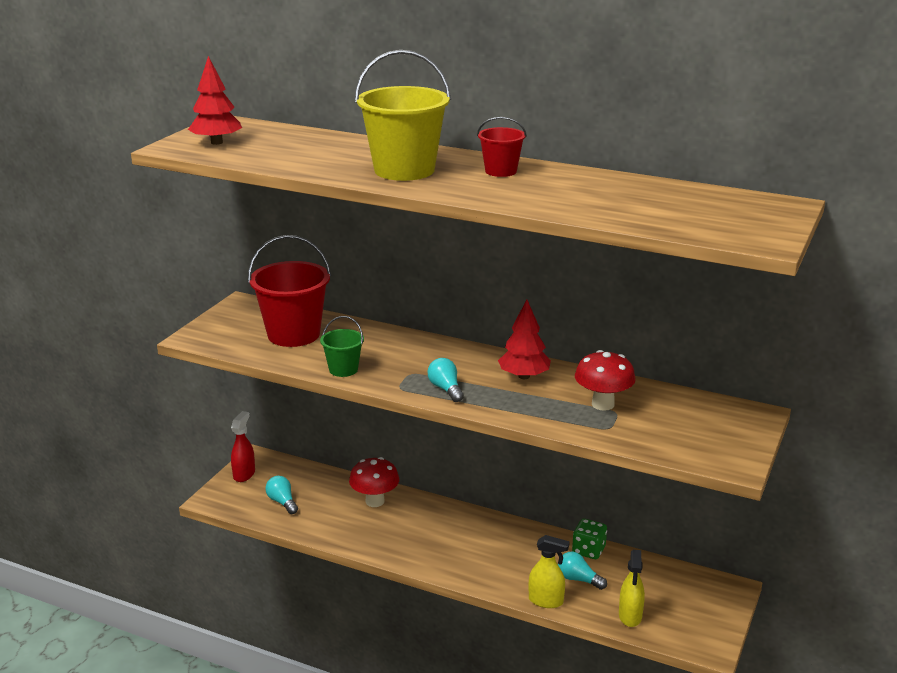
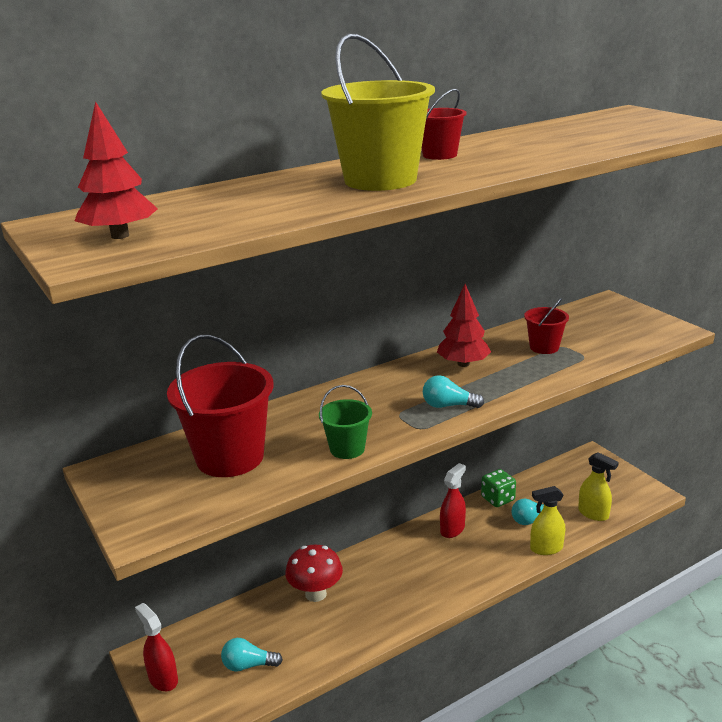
camera: 55 degrees left, 0 degrees up
(517, 539) = (452, 529): none -> red spray bottle
(546, 601) = (546, 548): yellow spray bottle -> yellow spray bottle turned 150 degrees counterclockwise
(603, 404) = (544, 347): red mushroom -> red bucket

